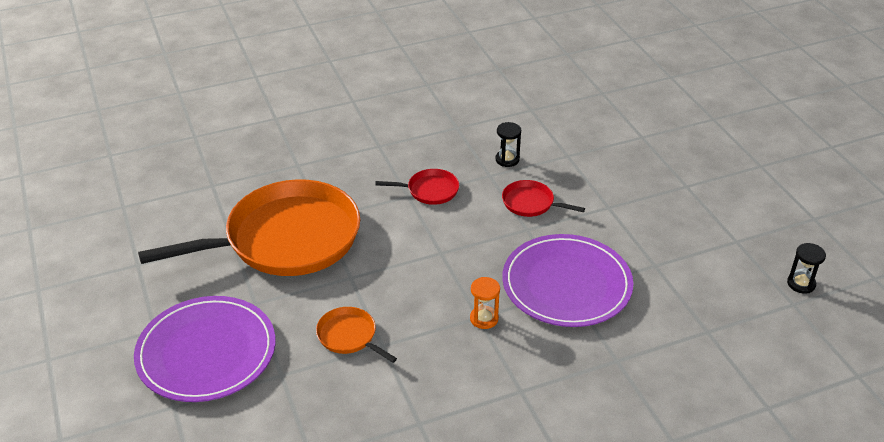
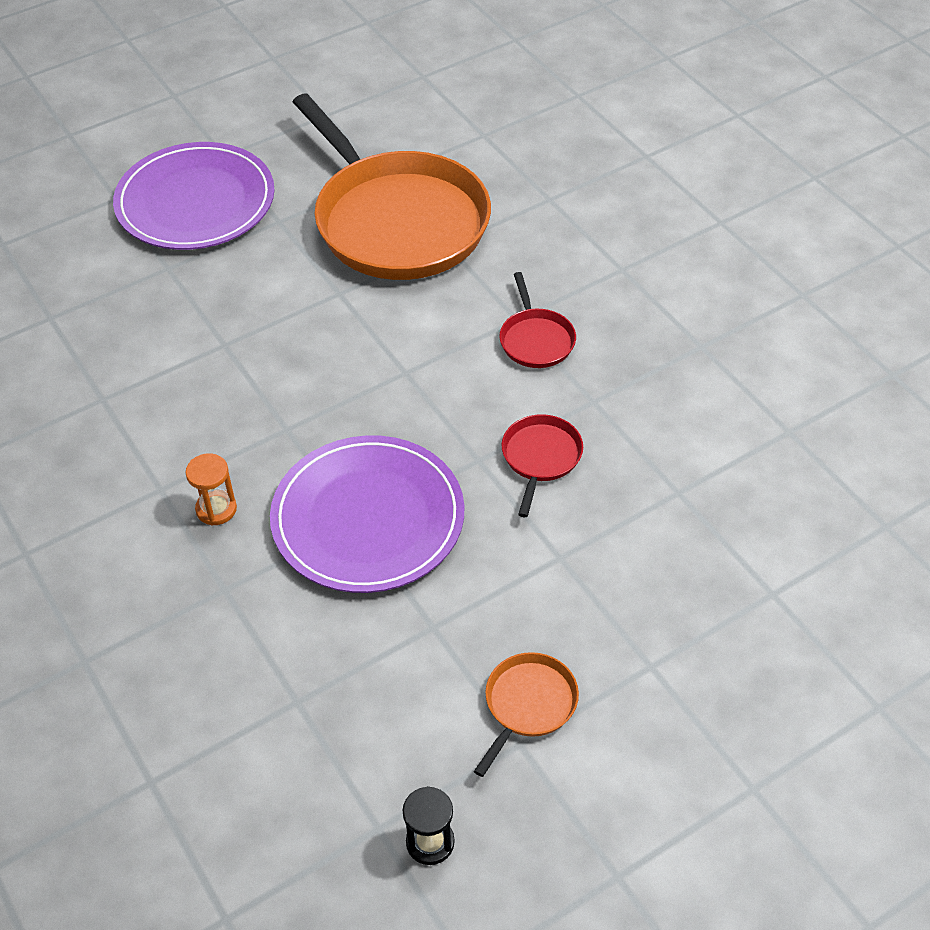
camera: 80 degrees right, 10 degrees up
(349, 336) = (235, 312): orange pan -> orange pan (528, 704)
(484, 318) = (284, 435): orange hourglass -> orange hourglass (216, 509)
(507, 159) = (639, 417): black hourglass -> none

